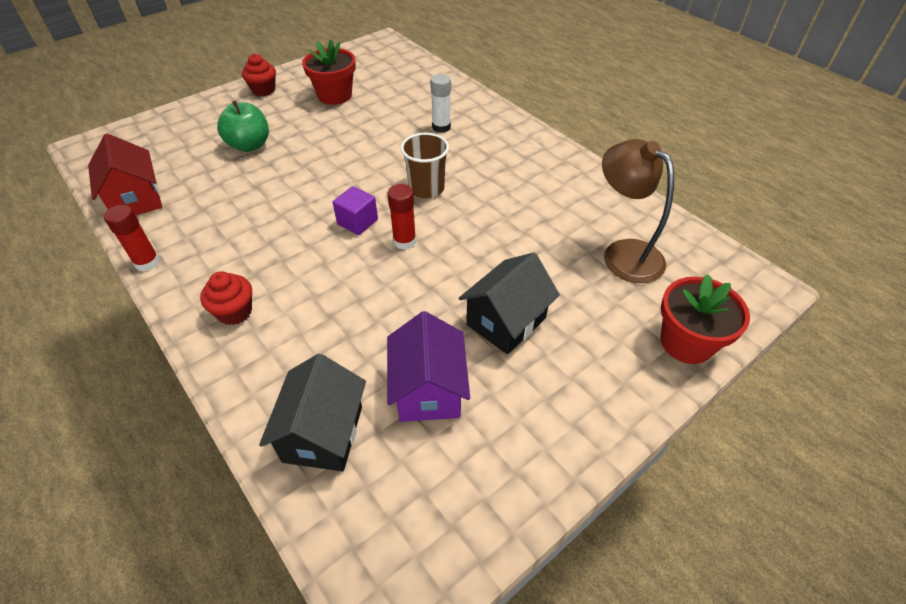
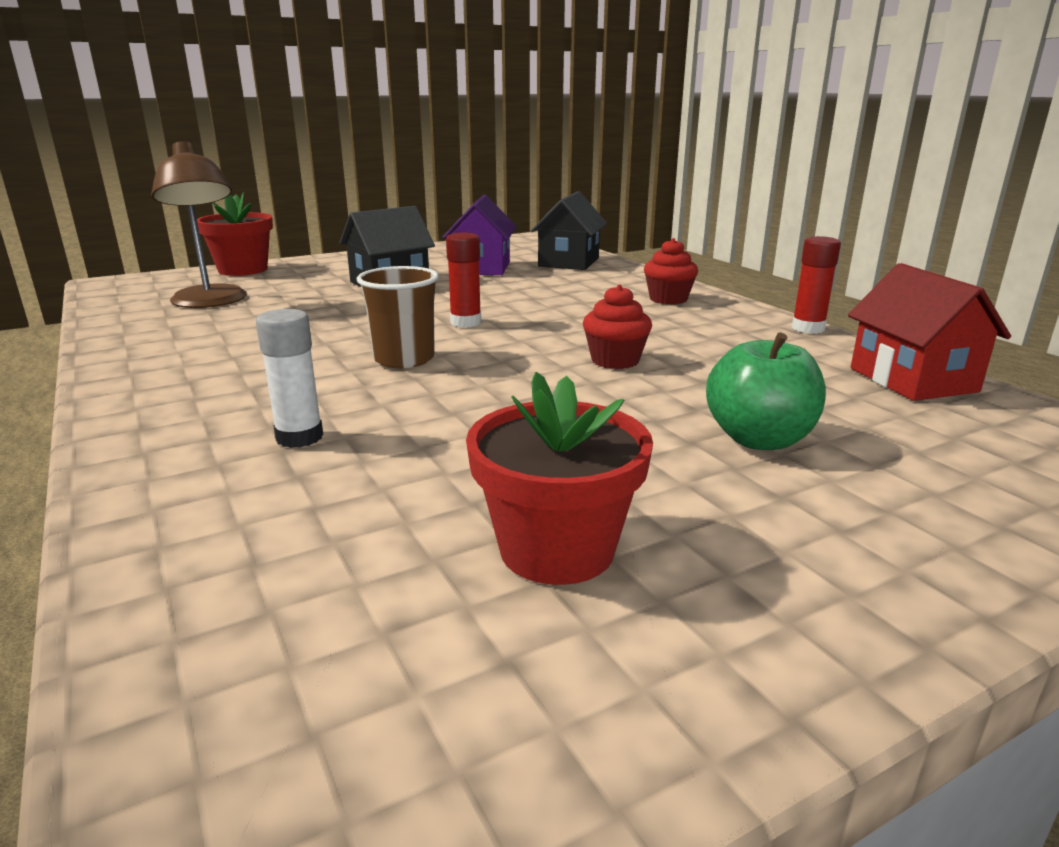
camera: 170 degrees left, 25 degrees down
(263, 90) = (828, 599): red cupcake -> red cupcake (615, 360)
(357, 222) = (525, 338): purple cube -> none

